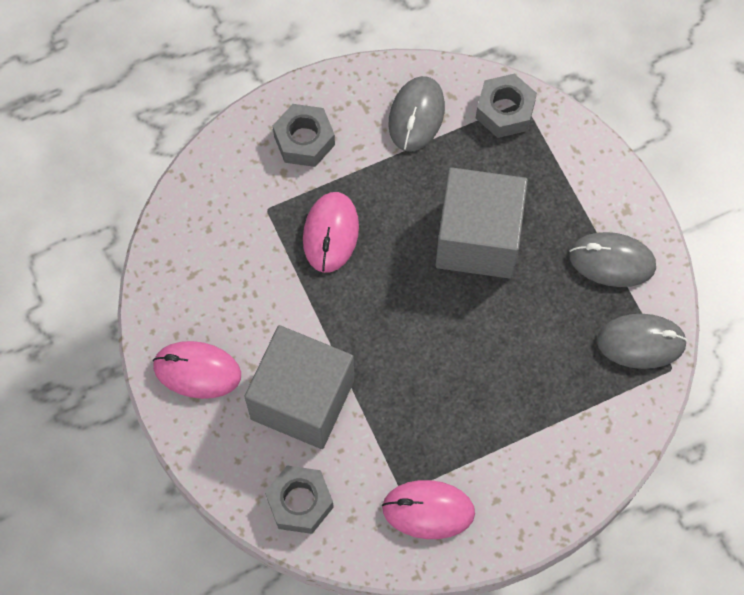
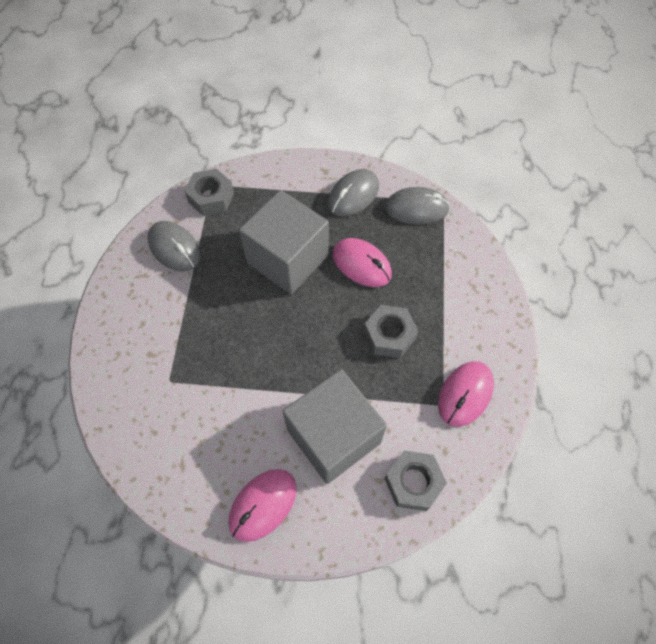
camera: 60 degrees left, 5 degrees down
(304, 140) = (137, 327): grey nut -> grey nut (389, 335)
(330, 233) = (219, 347): pink mouse -> pink mouse (361, 264)
(641, 342) = (416, 208): grey mouse -> grey mouse turned 60 degrees clockwise

